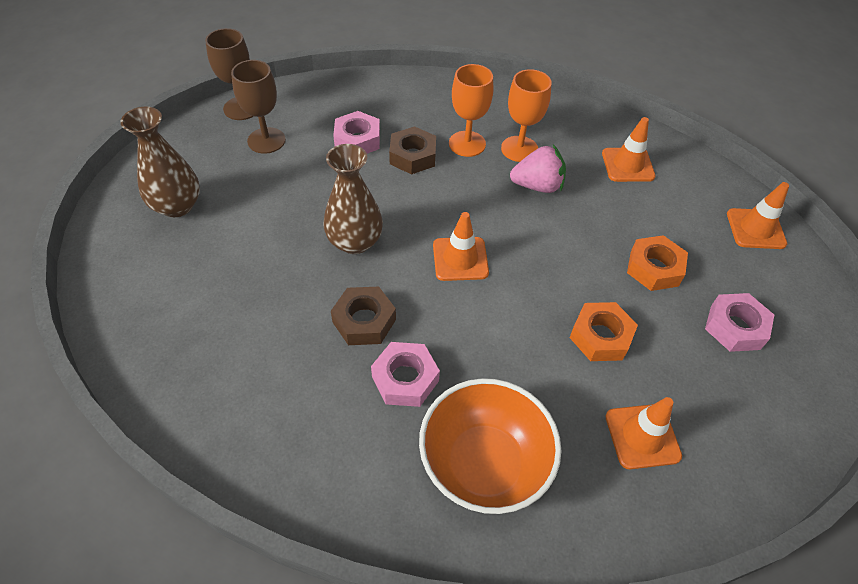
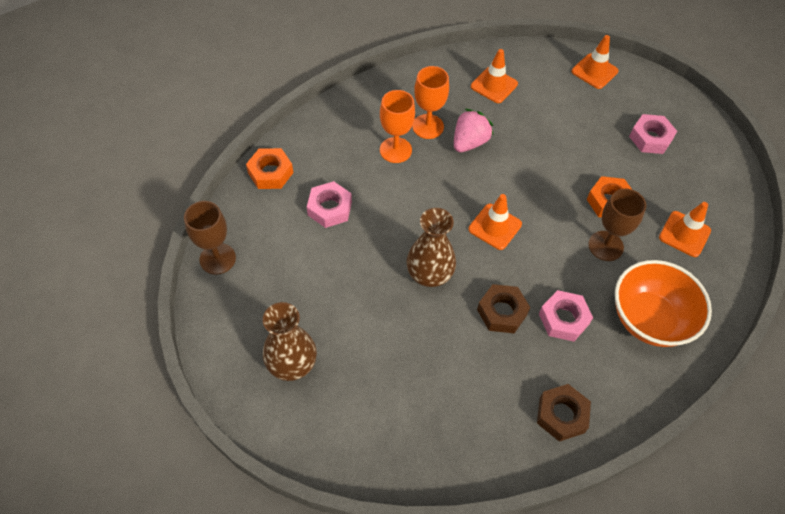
camera: 50 degrees left, 5 degrees up
(266, 140) = (273, 264): brown goblet -> brown goblet (605, 246)
(412, 156) = (378, 188): brown nut -> brown nut (561, 415)
(654, 268) = (583, 139): orange nut -> orange nut (270, 173)

